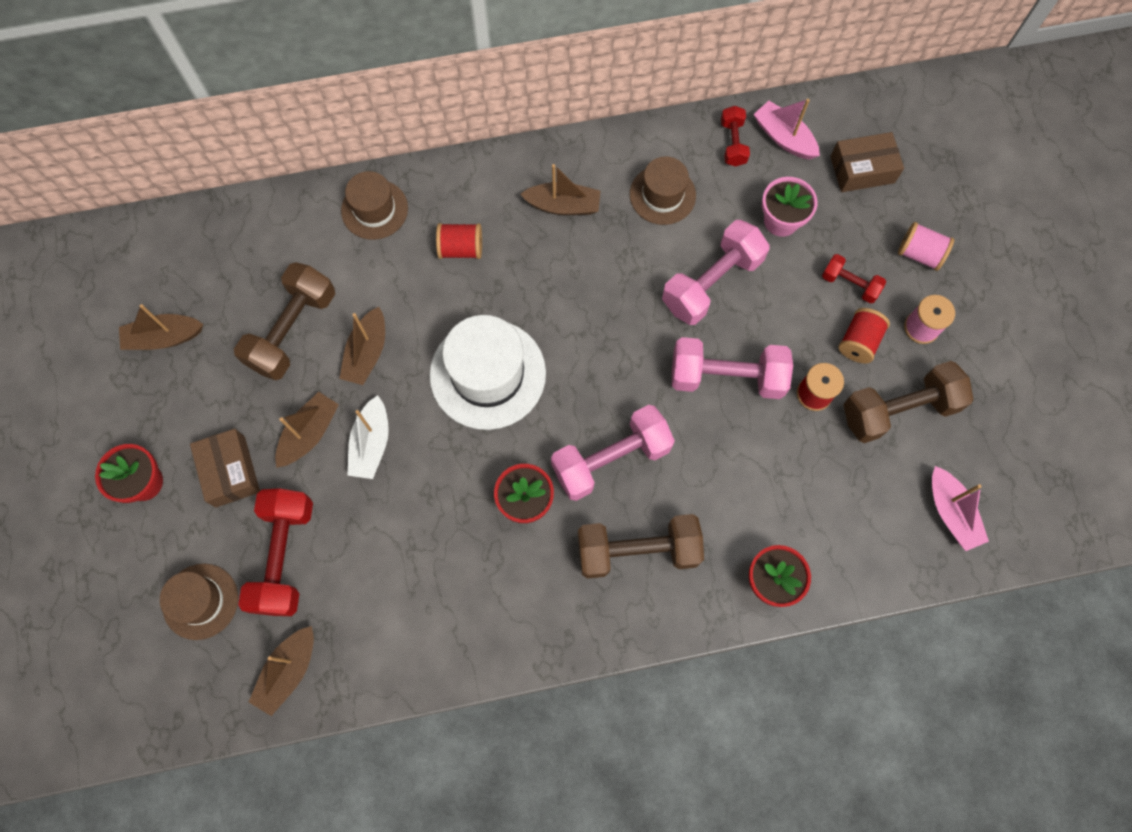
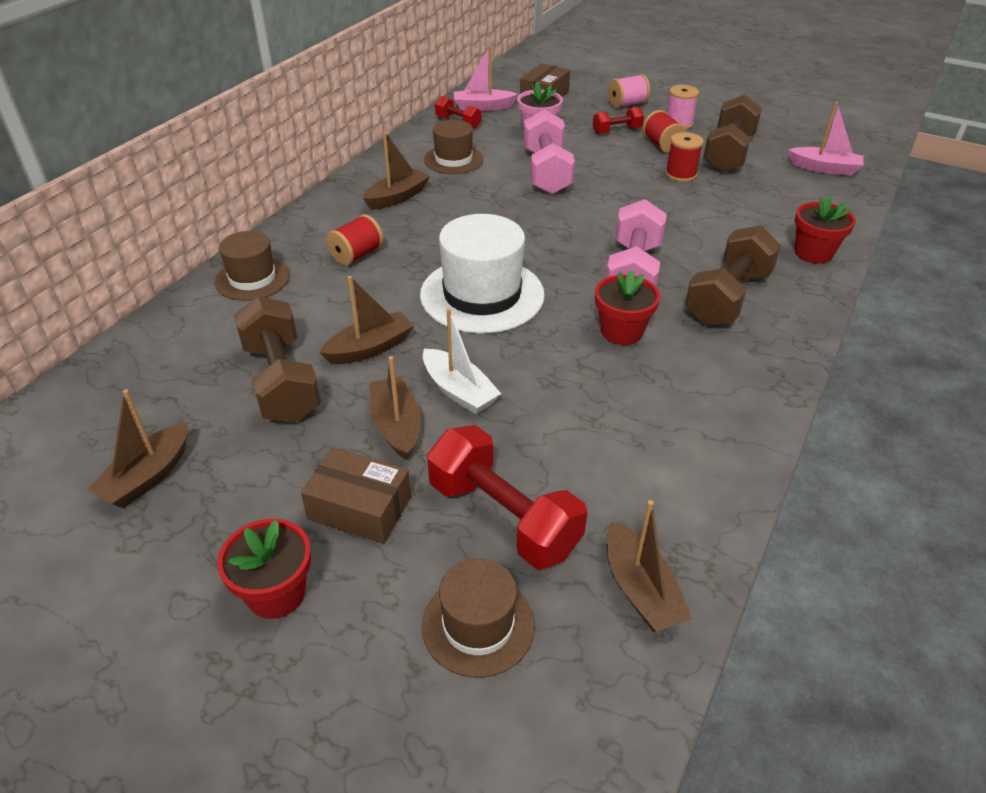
camera: 50 degrees left, 30 degrees down
(367, 353) = (370, 348): brown boat -> brown boat turned 90 degrees counterclockwise
(726, 377) = (626, 198): pink dumbbell -> none

